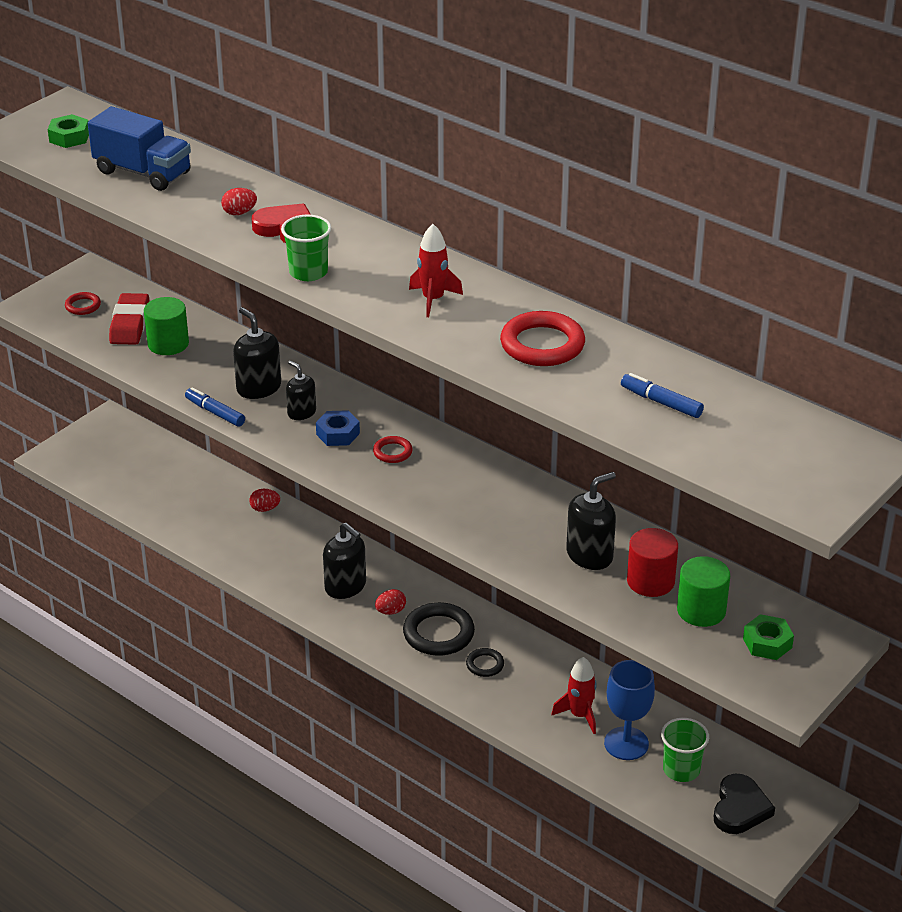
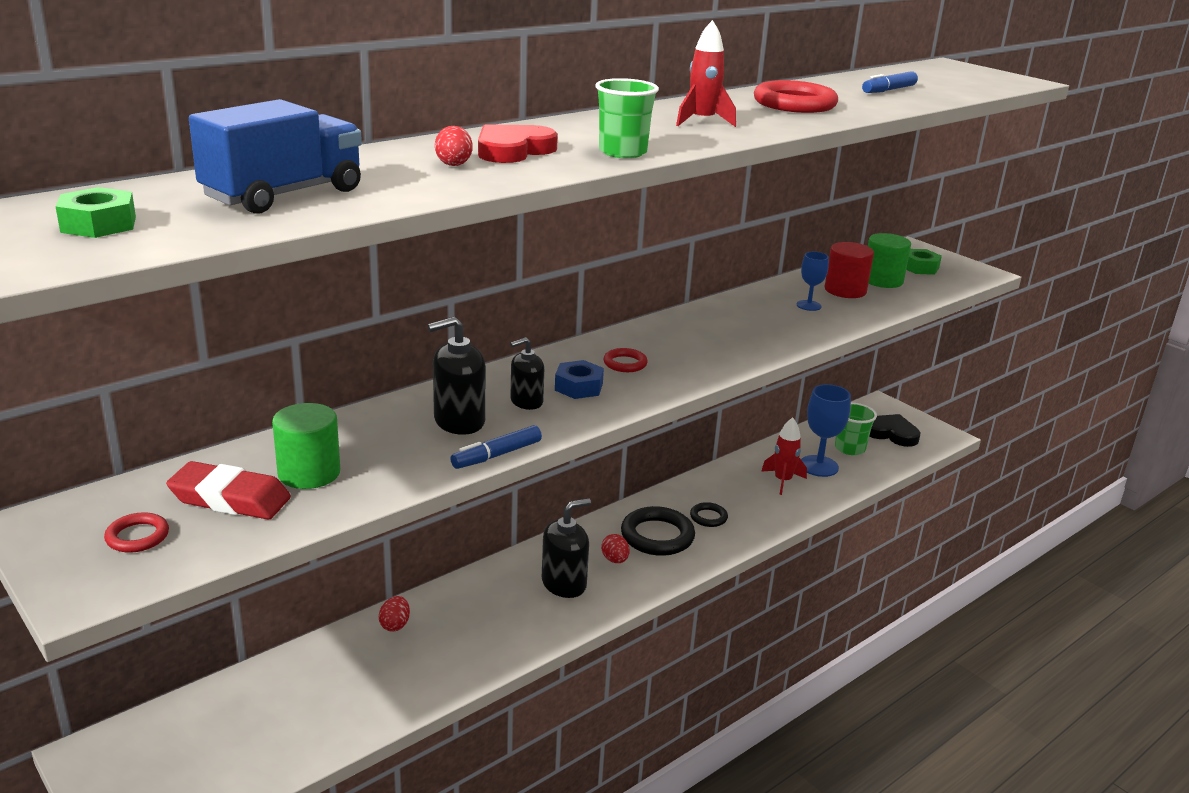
camera: 80 degrees left, 10 degrees down
(589, 555) = (808, 305): black soap dispenser -> blue goblet

